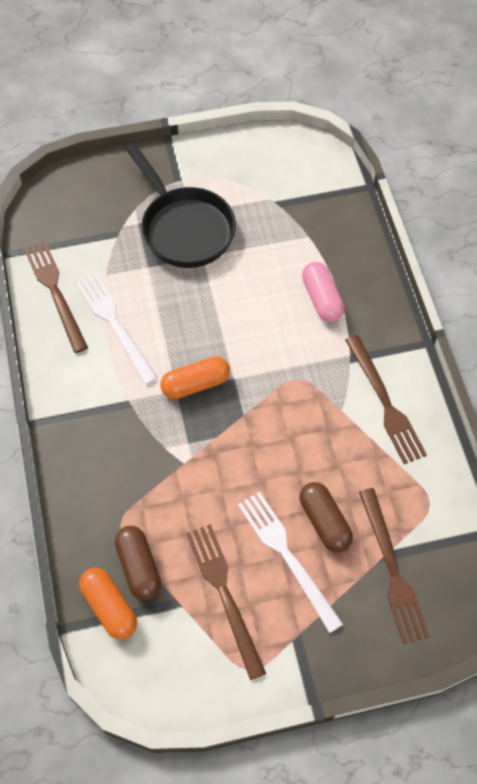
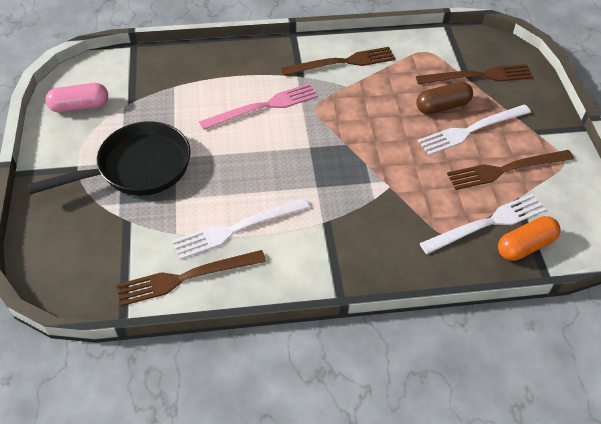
camera: 85 degrees left, 10 degrees down
(139, 567) = (487, 223): brown capsule -> white fork
(195, 384) = (312, 173): orange capsule -> none
(290, 326) = (263, 107): none -> pink fork
(321, 299) = (240, 85): pink capsule -> pink capsule (80, 106)

